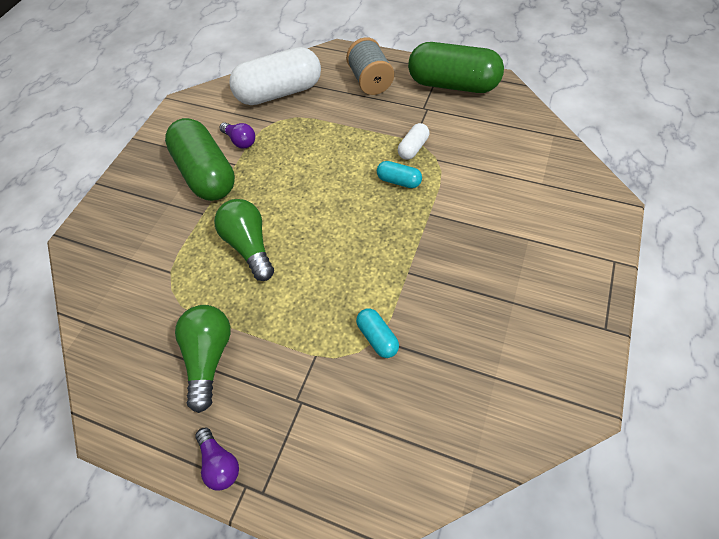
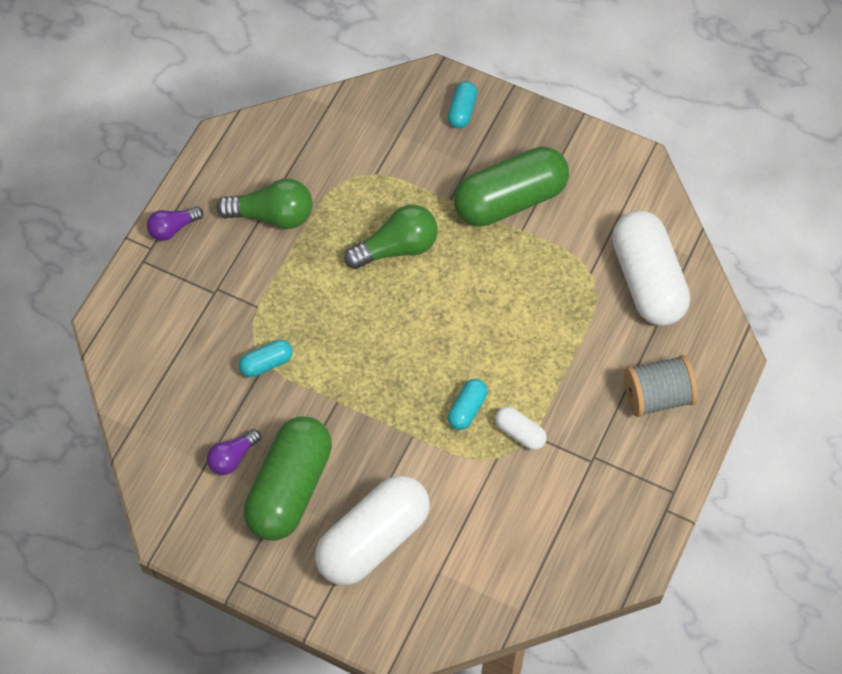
camera: 90 degrees right, 5 degrees up
(113, 214) = (462, 111): none -> turquoise capsule
(240, 141) = (560, 234): purple light bulb -> purple light bulb (232, 457)
(453, 84) = (637, 503): green capsule -> green capsule (290, 488)
(529, 229) = (373, 539): none -> white capsule

